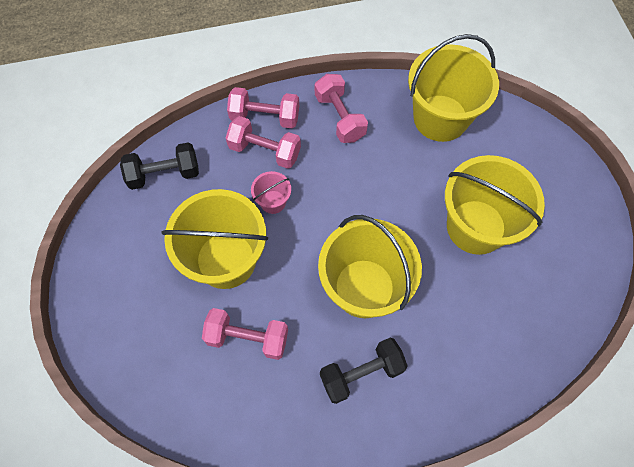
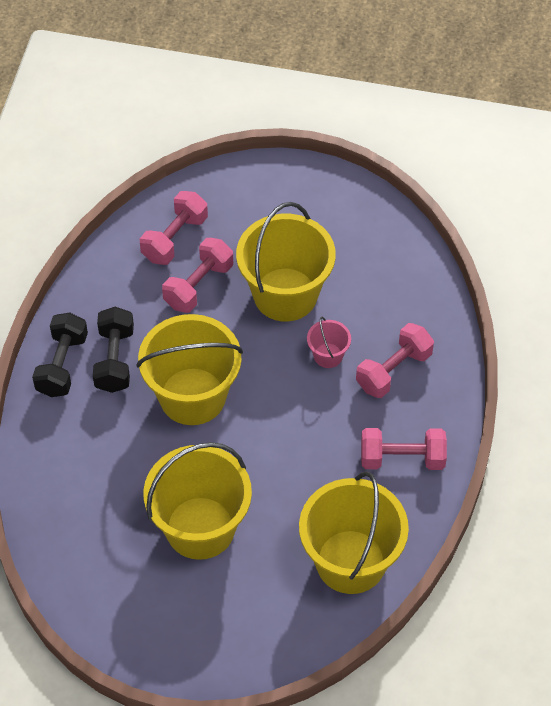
camera: 115 degrees right, 10 degrees down
(164, 174) = (409, 274): black dumbbell -> black dumbbell (62, 365)
(265, 117) = (438, 386): pink dumbbell -> pink dumbbell (174, 238)

